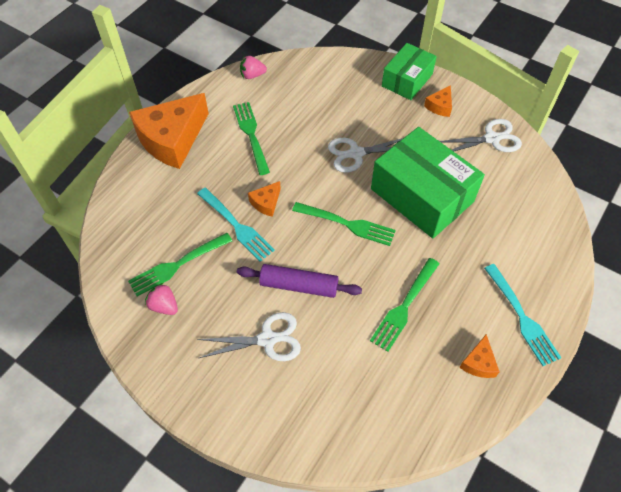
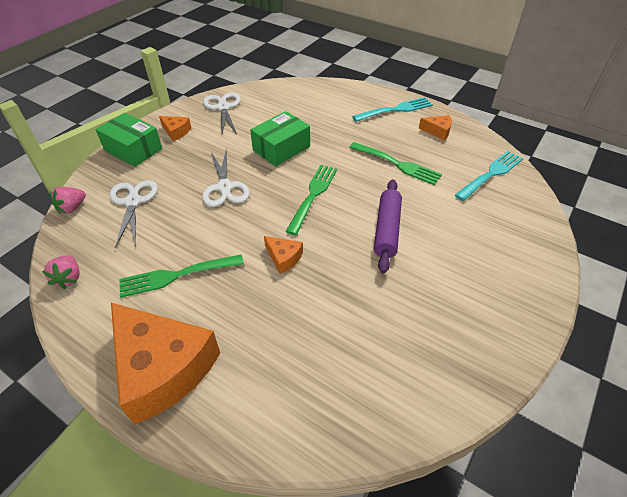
camera: 90 degrees left, 10 degrees down
(164, 306) = (432, 348): pink strawberry -> pink strawberry (72, 208)
(178, 264) = (373, 339): green fork -> none
(236, 225) = (315, 284): turquoise fork -> turquoise fork (490, 174)
(267, 339) = (450, 252): white scissors -> white scissors (133, 202)
(422, 195) = (281, 148): green box -> green box, size x0.61

